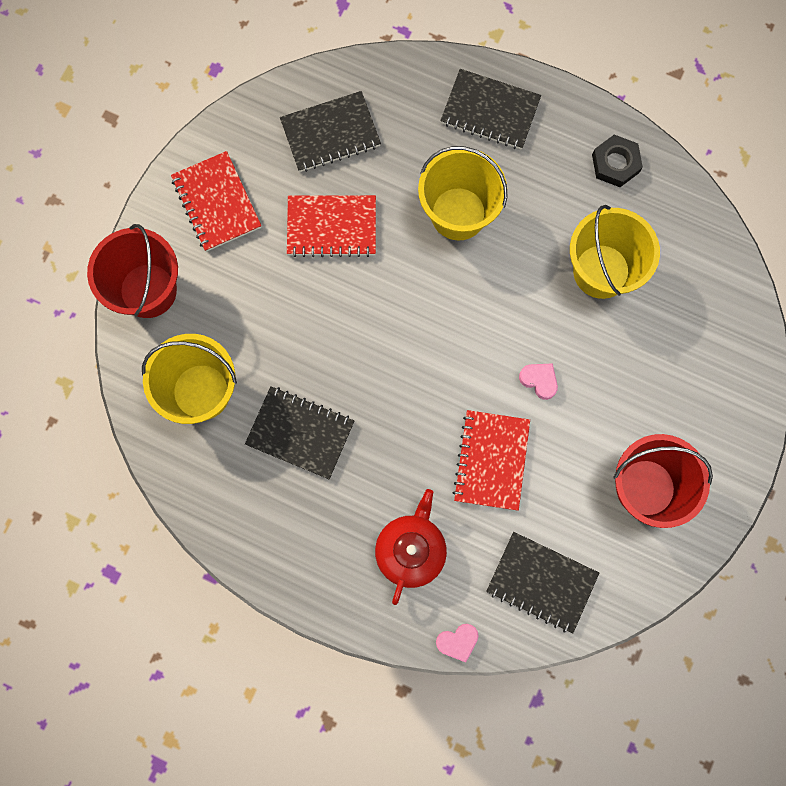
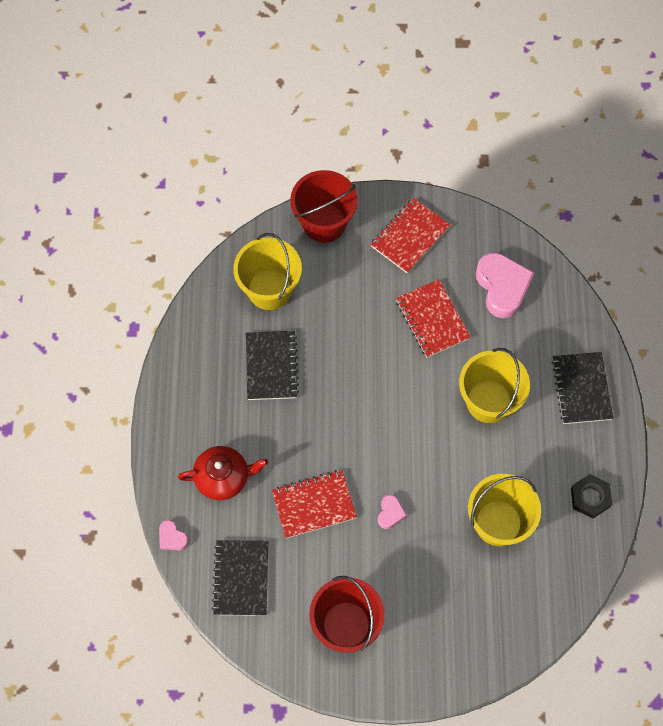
camera: 65 degrees right, 10 degrees down
(330, 133) = (502, 287): black notebook -> pink heart

